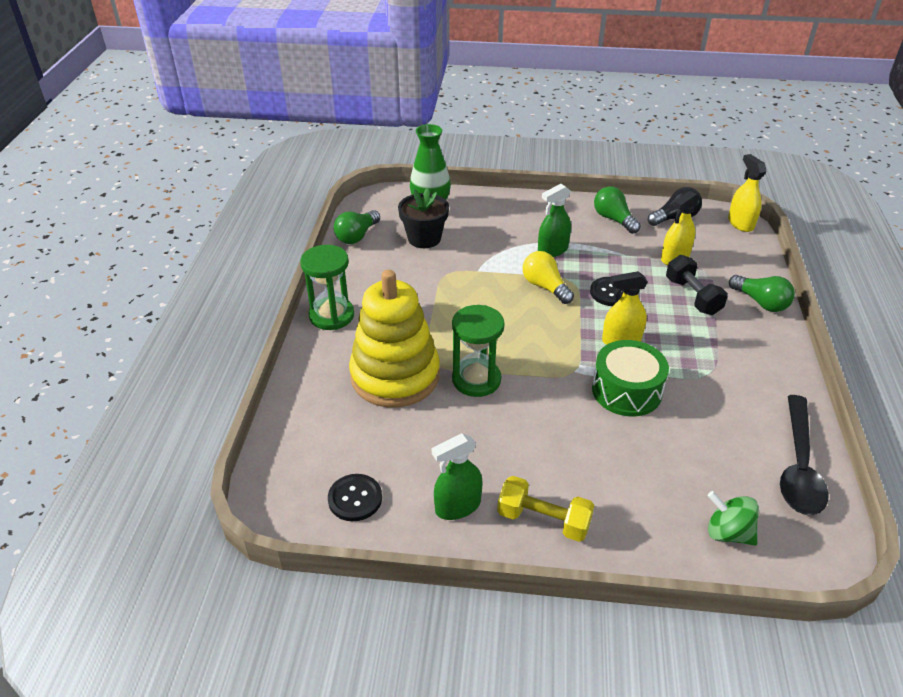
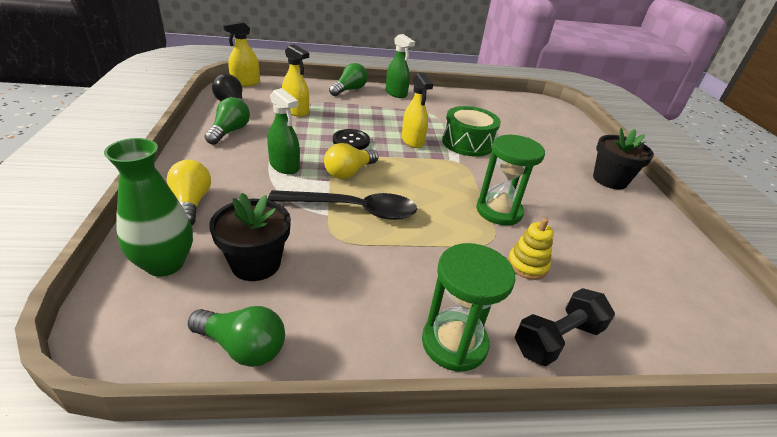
camera: 105 degrees left, 5 degrees down
(355, 498) = (687, 275): black button -> none
(395, 376) = (527, 265): yellow stacking toy -> yellow stacking toy, size x0.41
(458, 506) = (636, 216): green spray bottle -> green spray bottle (396, 93)
(495, 210) = (191, 203): none -> yellow light bulb
(543, 520) = (610, 180): yellow dumbbell -> black flower pot
(614, 219) = (229, 132): green light bulb -> green light bulb turned 150 degrees clockwise
(692, 296) = (348, 110): black dumbbell -> black dumbbell (557, 339)
(728, 533) = (559, 123): green spinning top -> none
(798, 466) = (495, 100): black spoon -> black spoon (353, 210)

